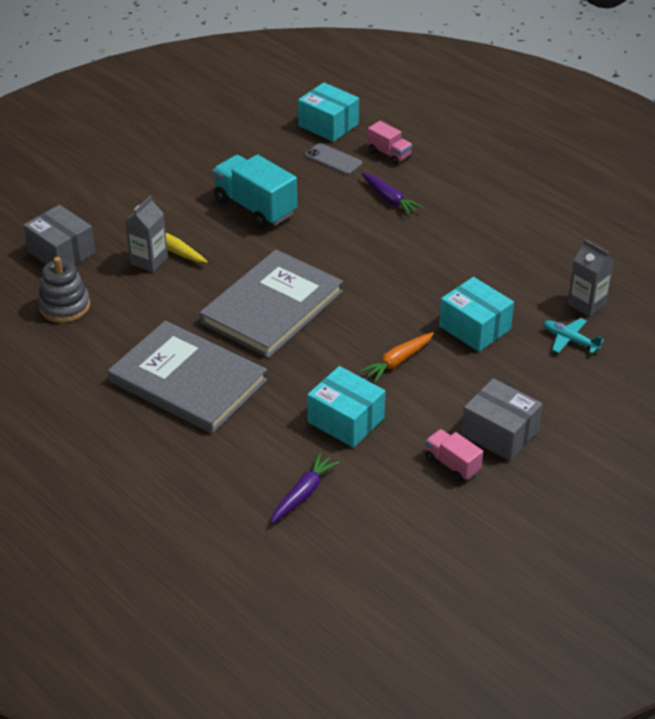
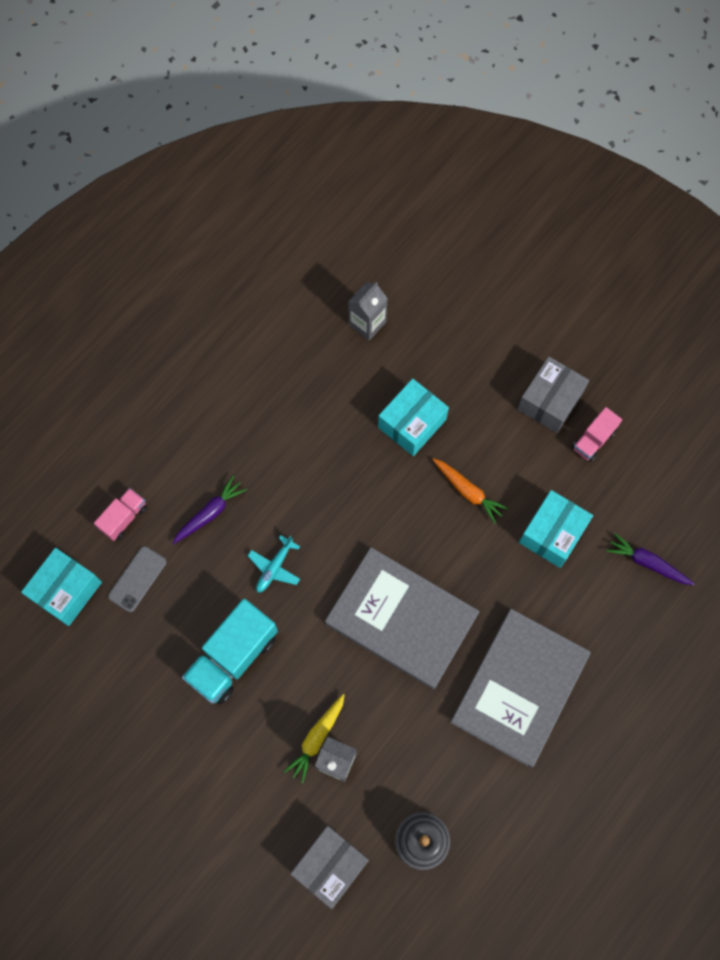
camera: 95 degrees left, 30 degrees up
(570, 340) = (420, 340): turquoise plane -> turquoise plane (275, 567)

